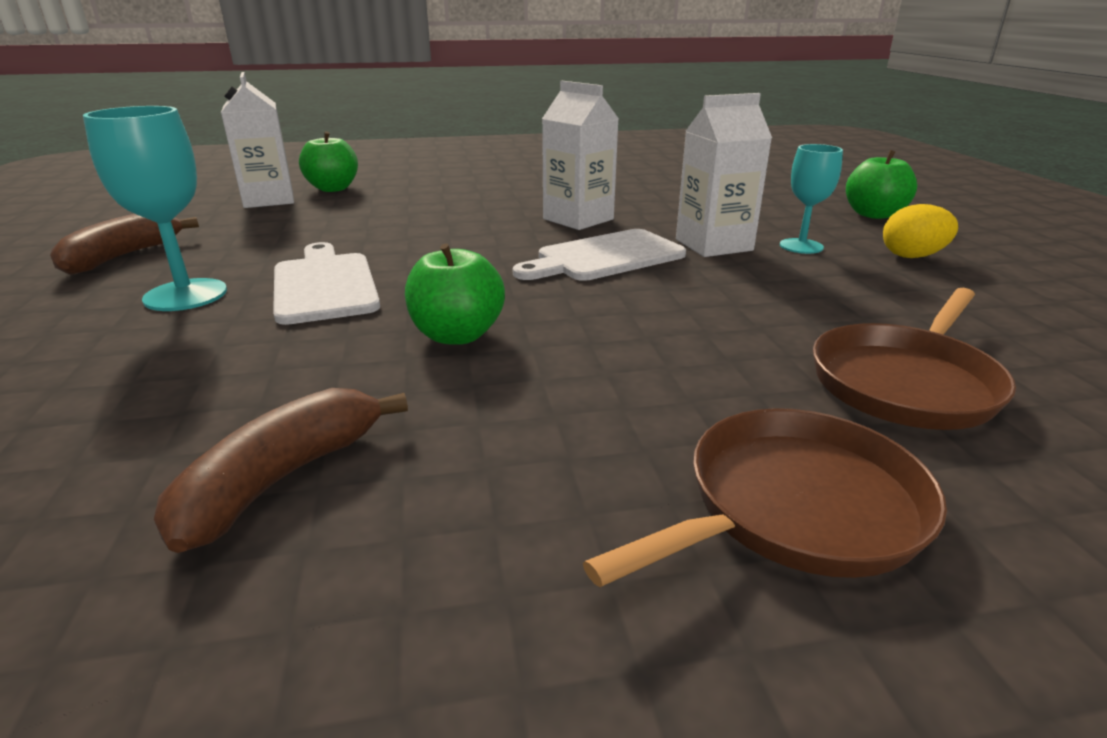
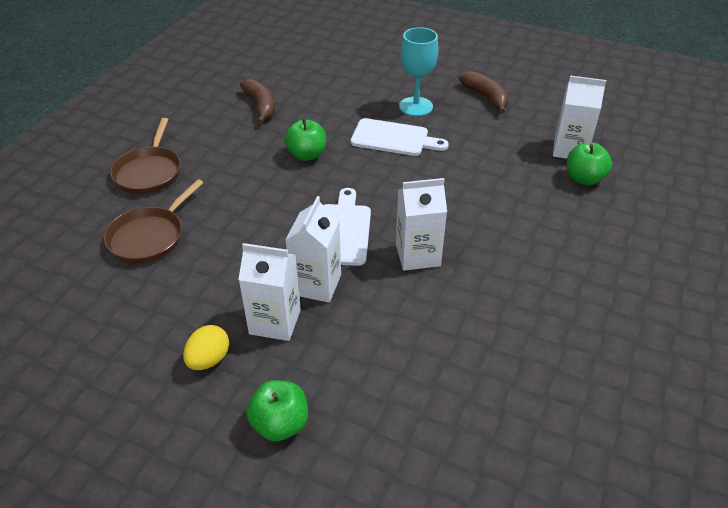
camera: 125 degrees right, 15 degrees up
(801, 246) = (275, 322): turquoise goblet -> white carton
(906, 382) = (149, 237): brown pan -> brown pan turned 135 degrees counterclockwise

